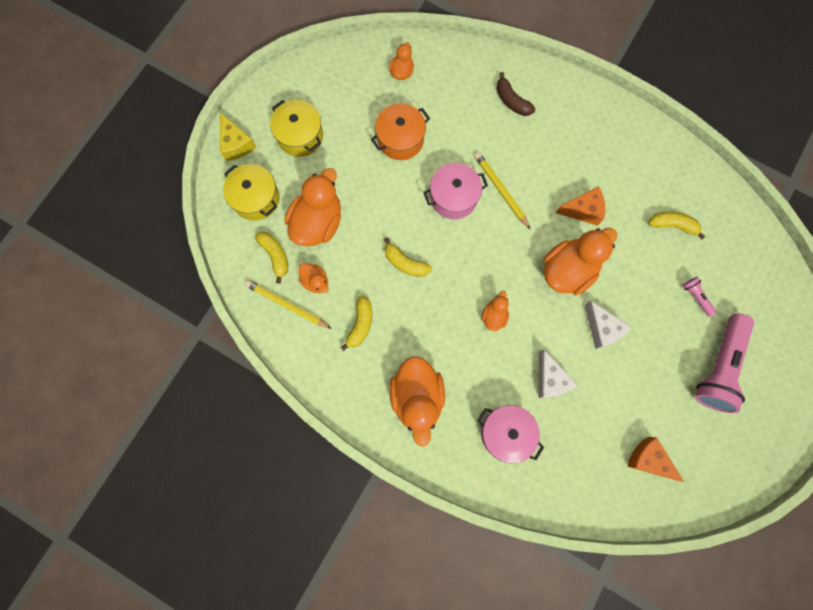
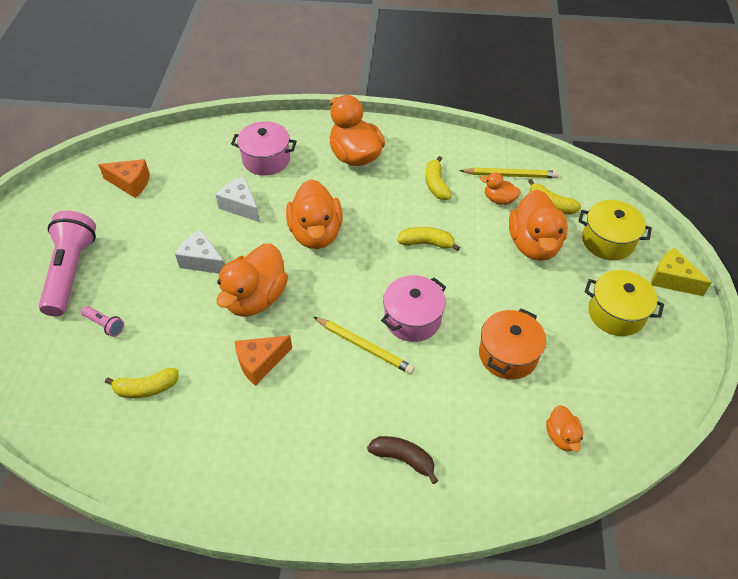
camera: 155 degrees right, 25 degrees down
(494, 316) = (316, 233): orange duck -> orange duck, size x2.00

